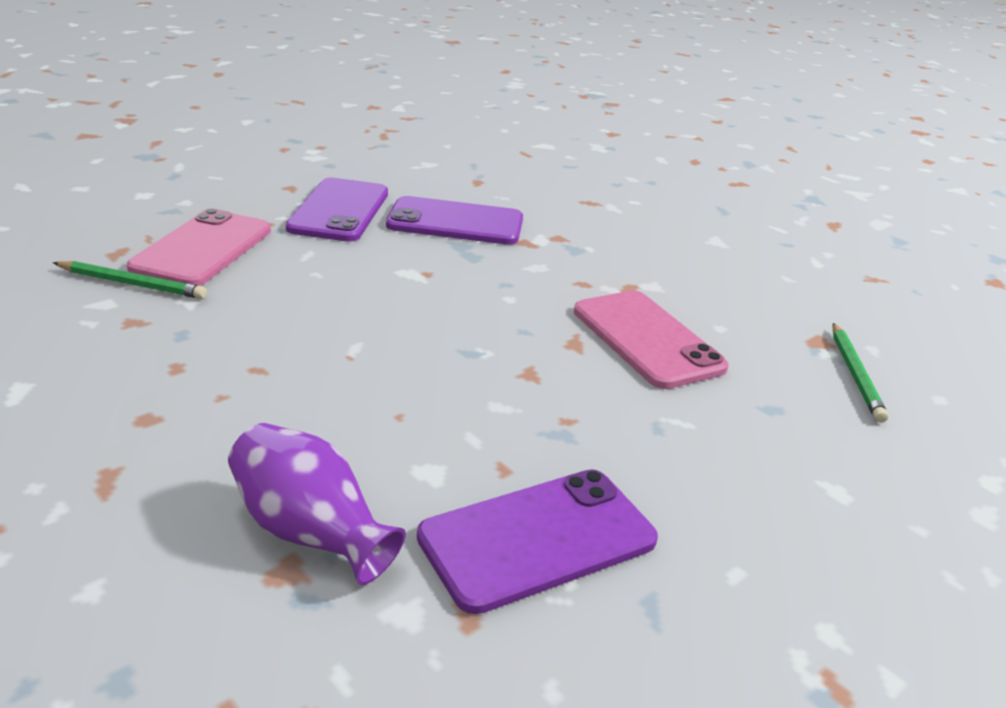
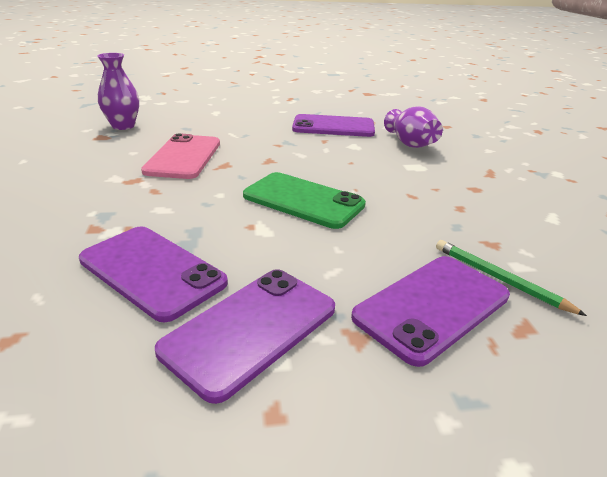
camera: 145 degrees left, 0 degrees up
(203, 249) = (432, 306): pink phone -> purple phone
(403, 316) = (303, 200): none -> green phone
(855, 374) = (123, 126): green pencil -> purple vase

